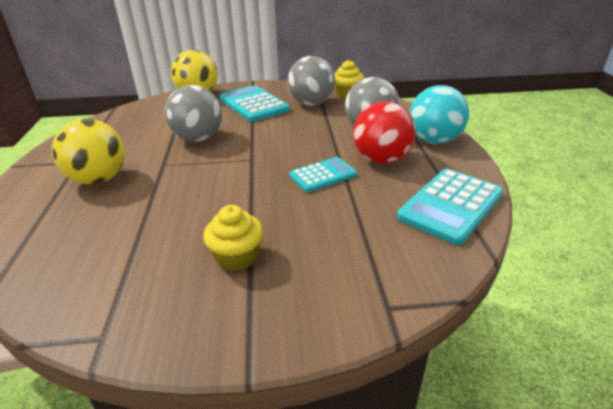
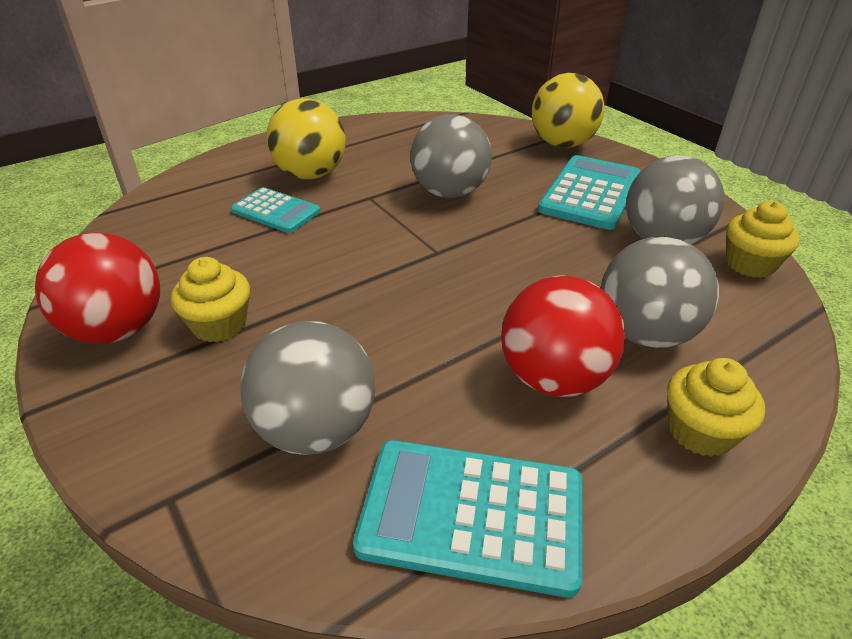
camera: 60 degrees right, 5 degrees up
(189, 312) = (117, 330): none -> red ball
(323, 175) = (449, 330): turquoise calculator -> turquoise calculator (276, 211)
(367, 237) = (316, 429): none -> grey ball
(434, 140) = (700, 431): turquoise ball -> yellow cupcake

